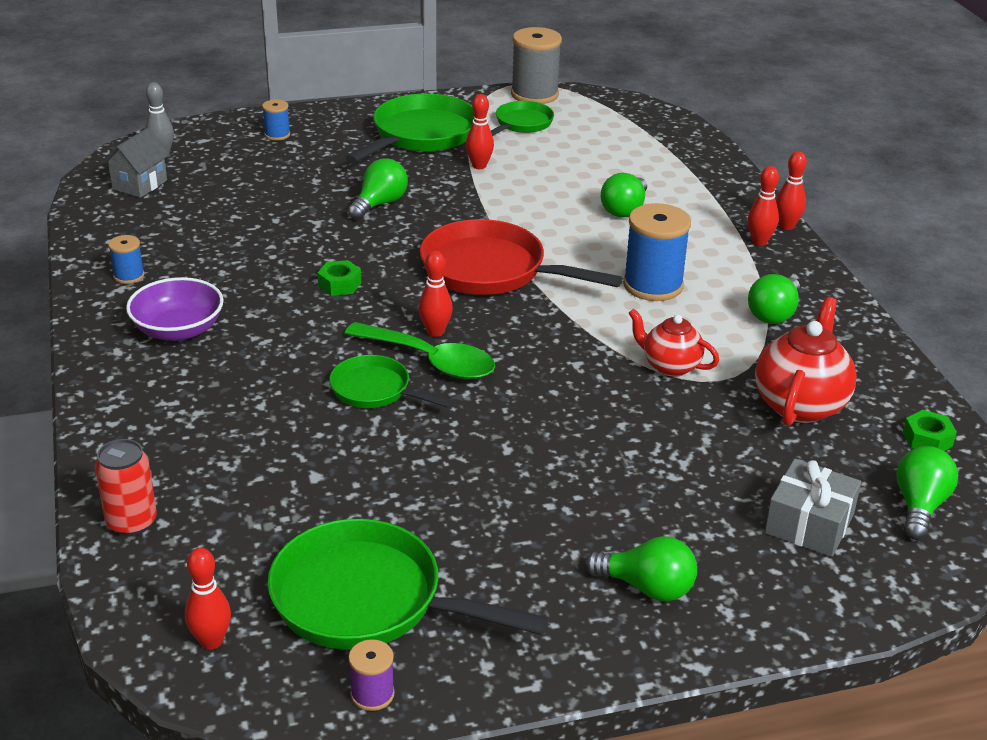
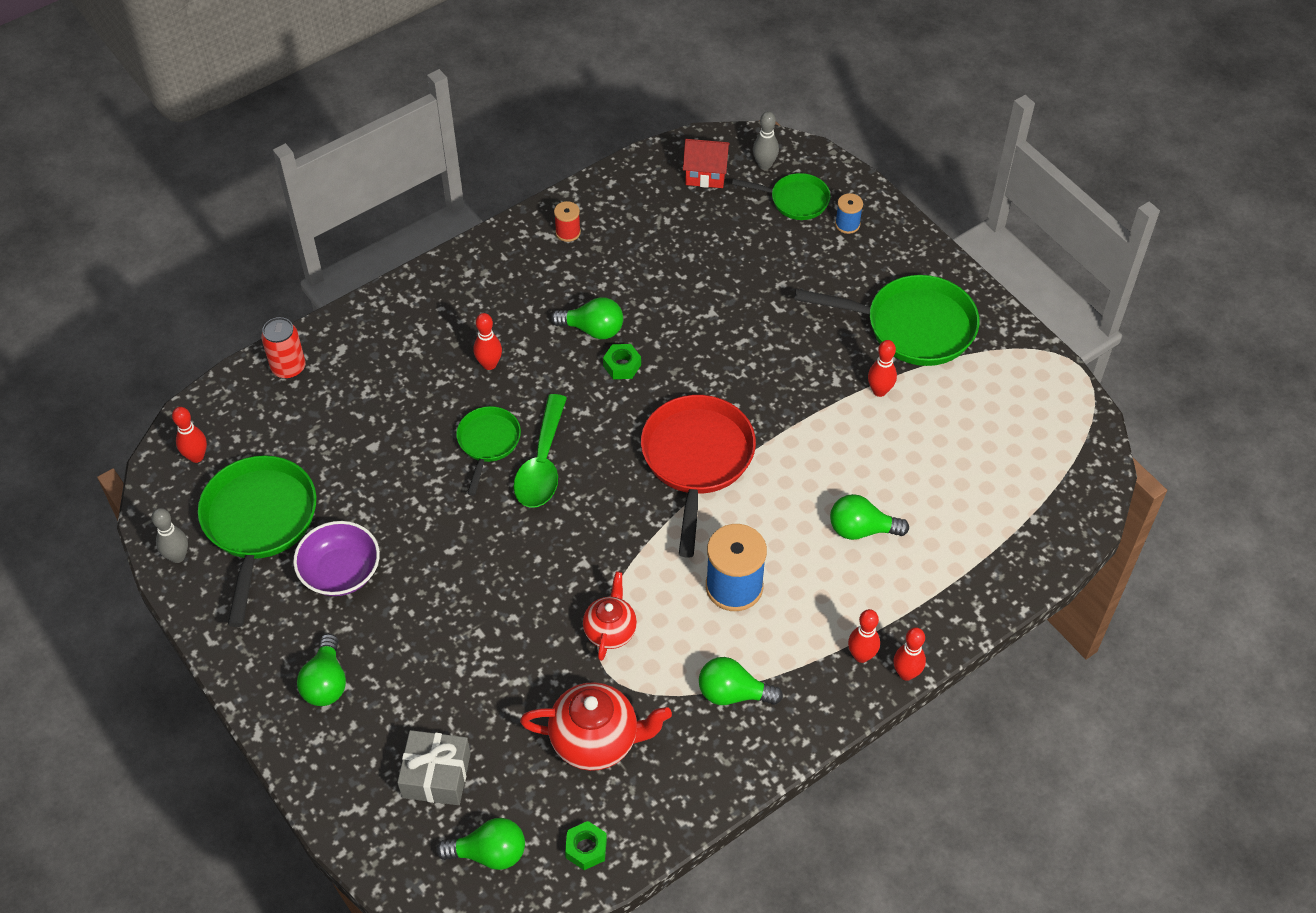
camera: 70 degrees right, 20 degrees up
(129, 276) = (568, 232): blue spool -> red spool
(139, 185) = (705, 175): grey house -> red house
(178, 330) = (511, 294): purple bowl -> purple bowl (340, 572)
(372, 694) = (177, 556): purple spool -> grey bowling pin
(379, 204) = (766, 343): green light bulb -> green light bulb (593, 329)
(435, 332) = (584, 453): red bowling pin -> red bowling pin (489, 364)
(521, 124) = (988, 396): green pan -> green pan (795, 200)
(534, 94) = (1062, 386): grey spool -> none

